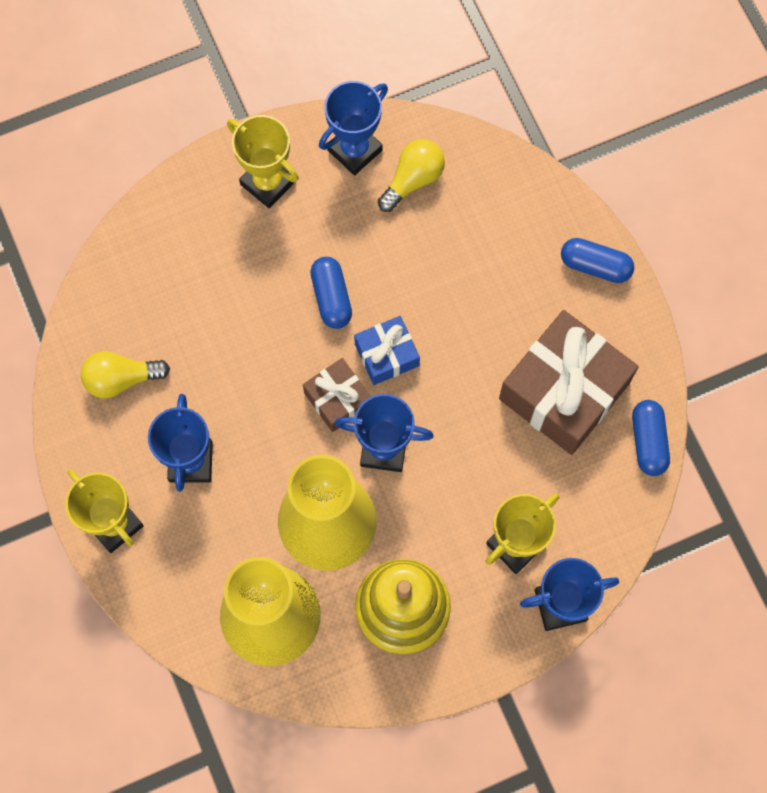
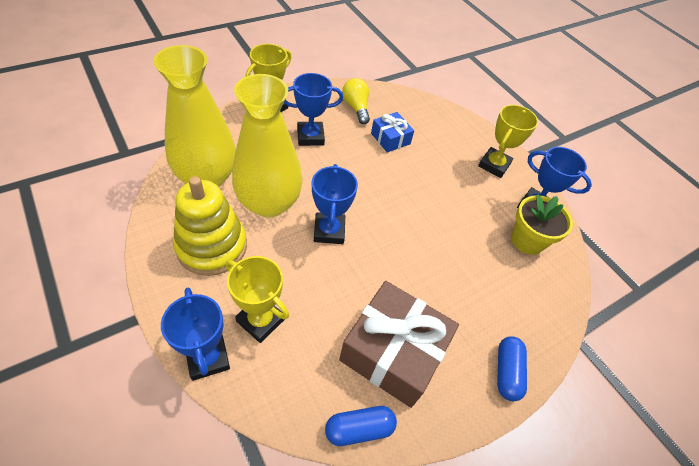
camera: 75 degrees right, 20 degrees down
(331, 297) = (429, 198): blue capsule -> none
(337, 399) = (361, 204): brown gift -> none
(386, 355) = (397, 230): blue gift -> blue gift (390, 138)
(413, 180) = (527, 240): yellow light bulb -> yellow flower pot

